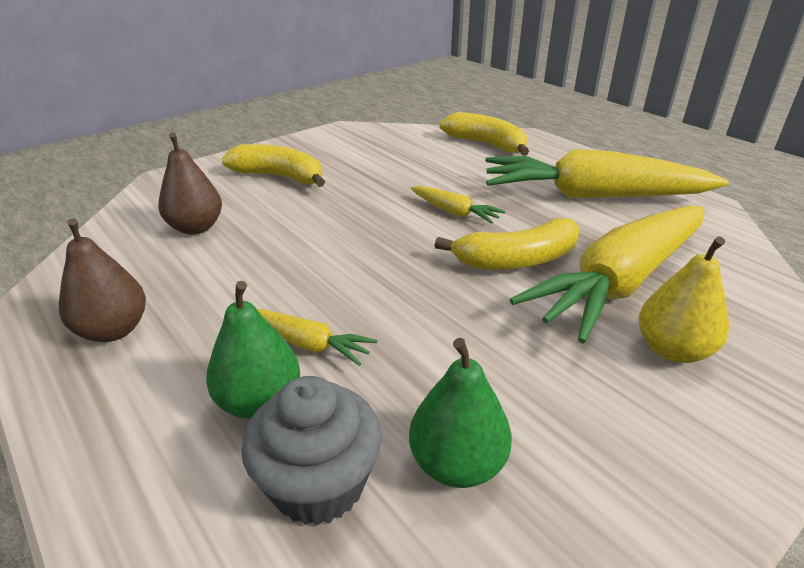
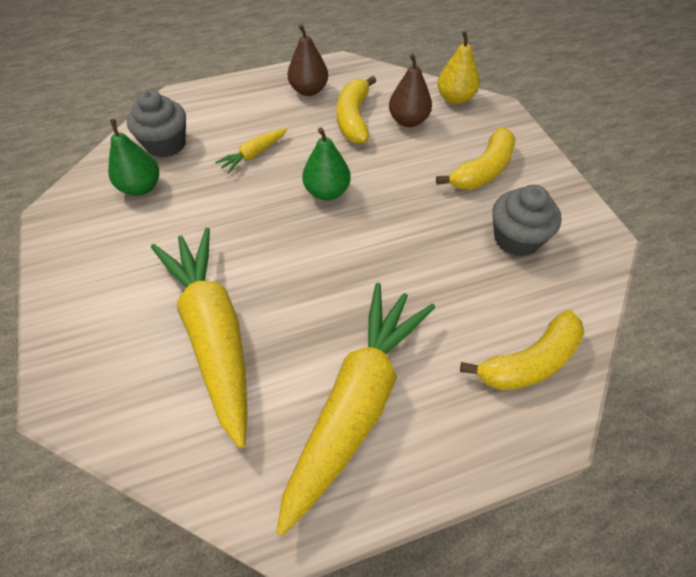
camera: 110 degrees right, 20 degrees up
(259, 402) = (223, 133): green pear -> green pear (327, 192)
(367, 156) = (516, 239): none -> grey cupcake
(454, 212) = (371, 268): yellow carrot -> none
(517, 260) = (278, 281): yellow banana -> yellow banana (354, 119)
(672, 350) = (135, 318): yellow pear -> yellow pear (455, 98)

